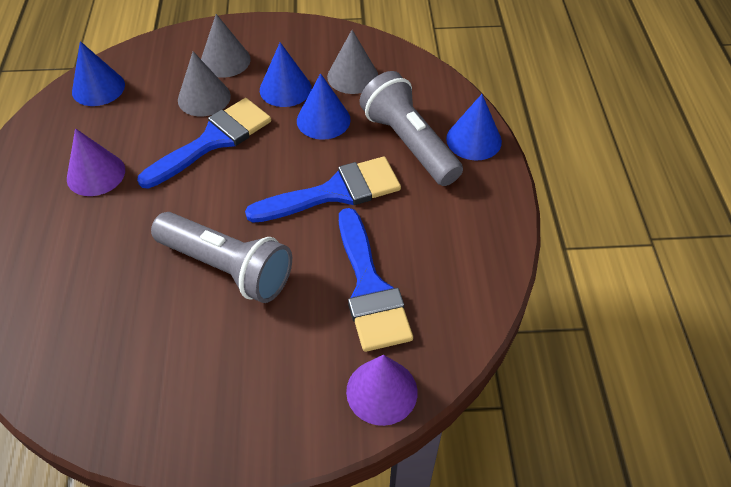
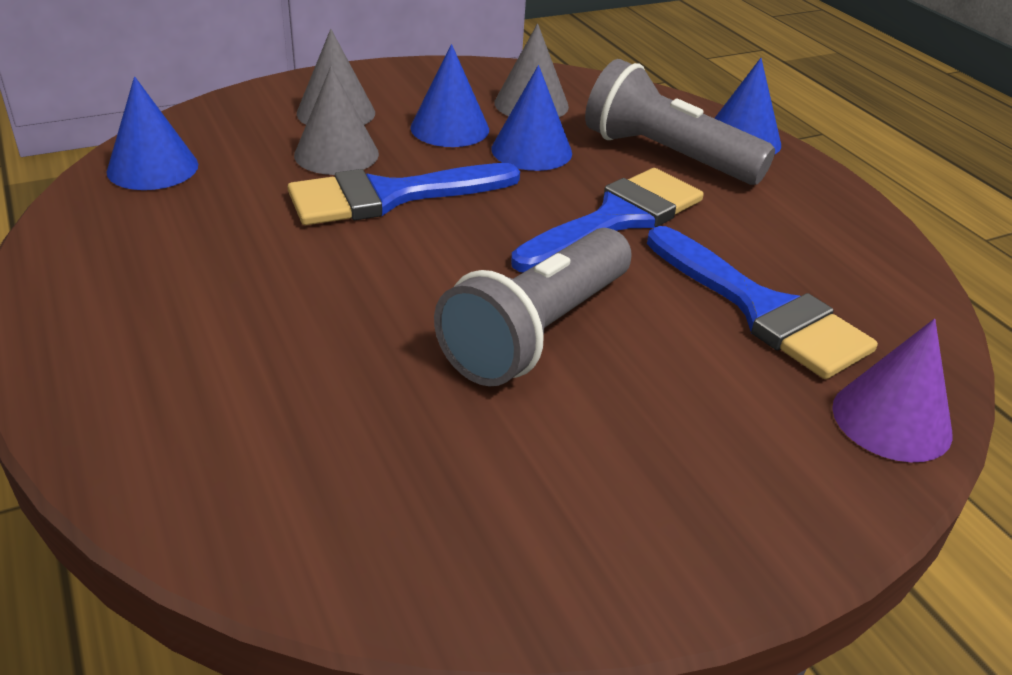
camera: 25 degrees left, 15 degrees down
(96, 174) = (226, 265): purple cone -> none
(213, 141) = (390, 196): blue brush -> blue brush turned 135 degrees counterclockwise
(227, 267) = (537, 332): grey flashlight -> grey flashlight turned 120 degrees clockwise

